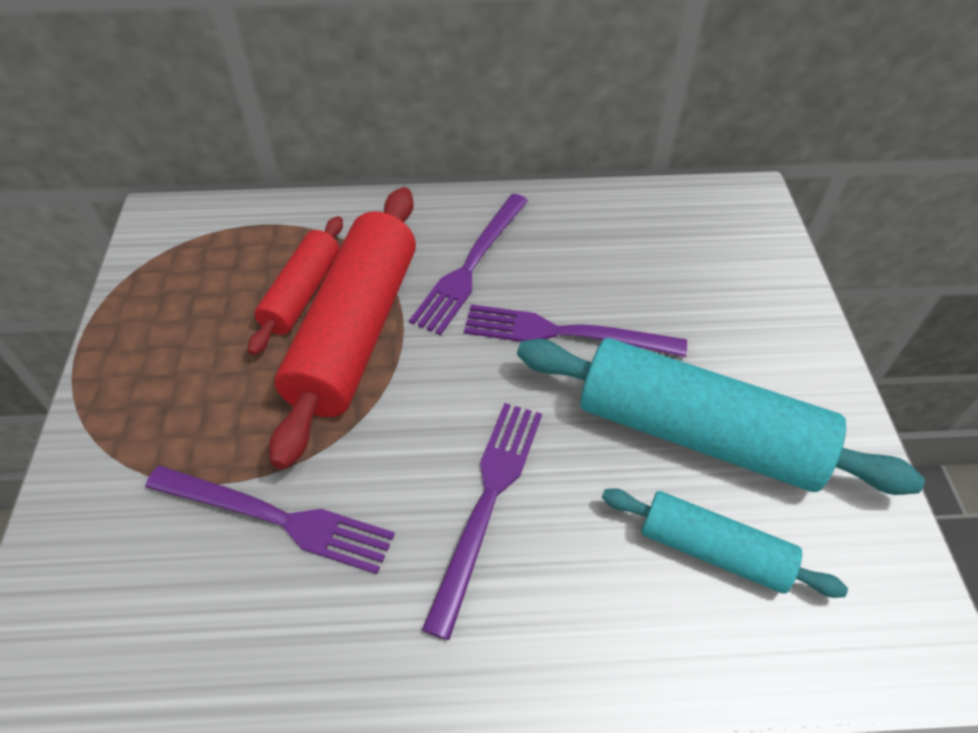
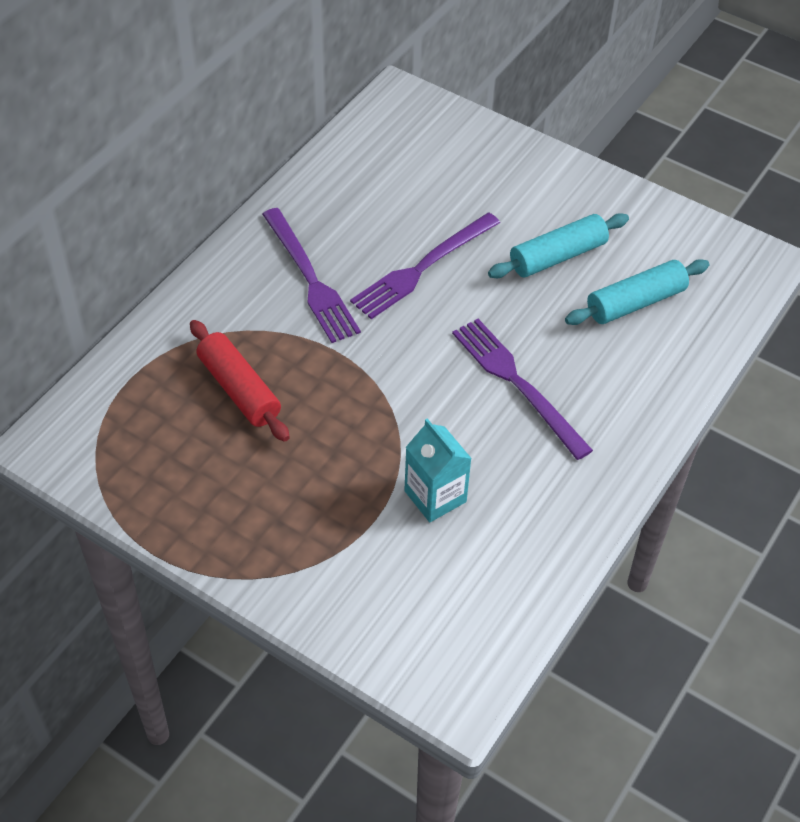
camera: 55 degrees left, 0 degrees up
(276, 518) = (435, 496): purple fork -> turquoise carton
(356, 332) = (311, 377): red rolling pin -> none
(698, 433) = (557, 256): turquoise rolling pin -> turquoise rolling pin, size x0.56

